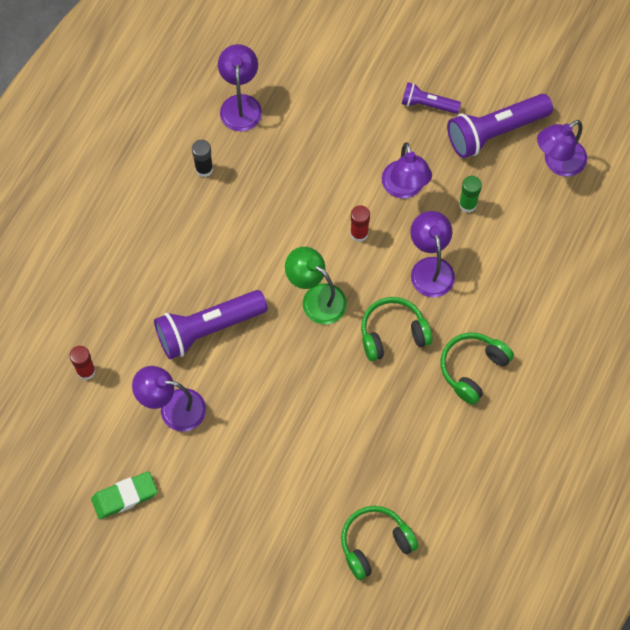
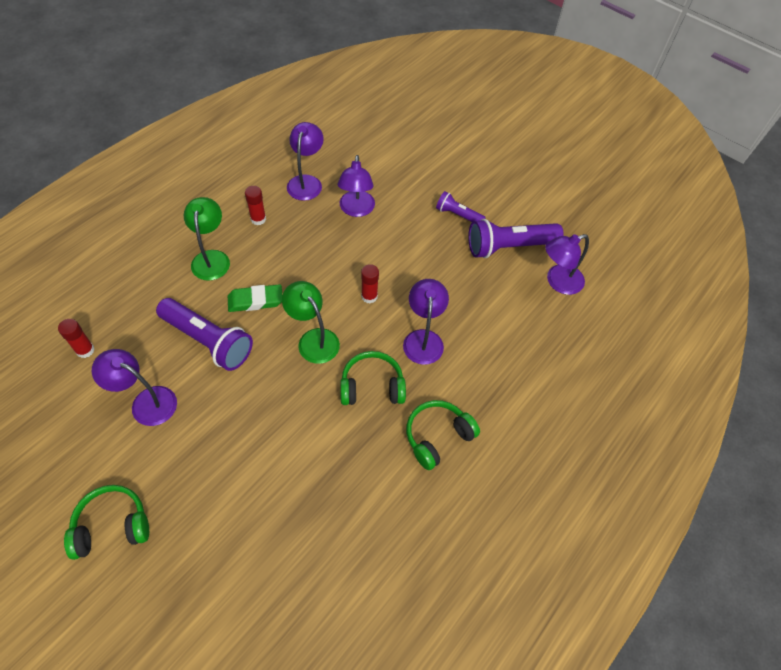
camera: 10 degrees right, 10 degrees down
(124, 496) = (62, 473): green eraser -> green eraser (255, 301)
(172, 231) = (211, 258): none -> green lamp
(204, 169) = (258, 219): black glue stick -> red glue stick
(208, 328) = (208, 341): purple flashlight -> purple flashlight turned 135 degrees counterclockwise
(375, 544) = (286, 590): green headphones -> green headphones (112, 525)
(404, 188) = (420, 271): purple lamp -> purple lamp (356, 210)
(467, 204) = (471, 296): green glue stick -> none

